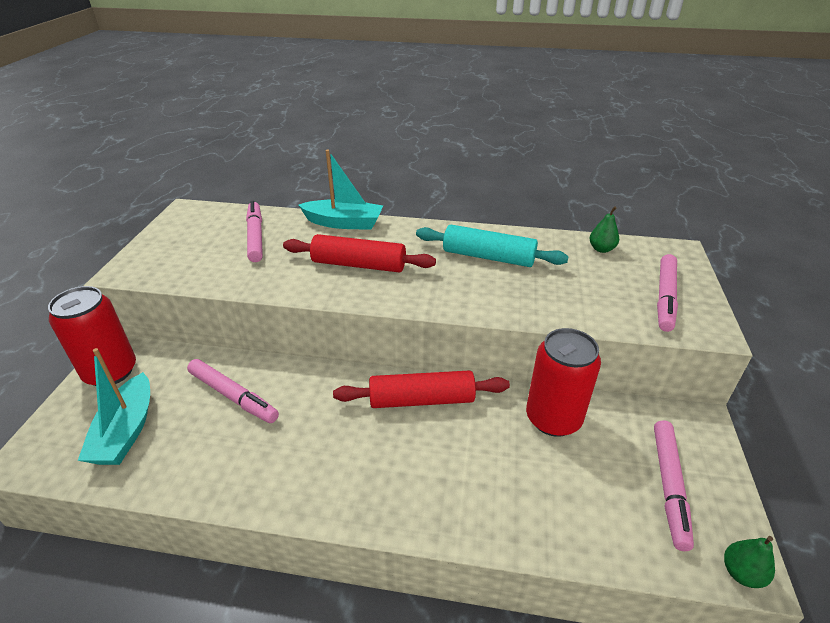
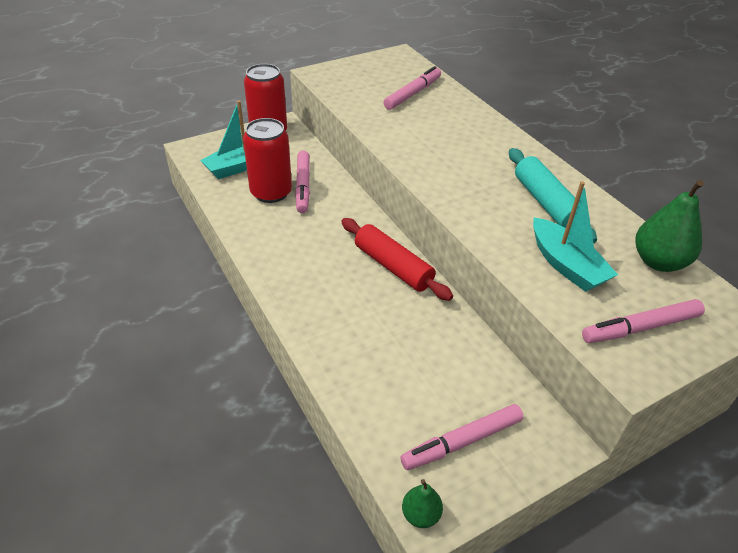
camera: 50 degrees right, 5 degrees up
(344, 223) = (482, 118): turquoise boat -> turquoise boat (566, 265)
(359, 265) = (445, 149): red rolling pin -> none
(553, 418) = (455, 344): red can -> red can (271, 192)
(601, 249) = (658, 262): green pear -> green pear, size x1.85

